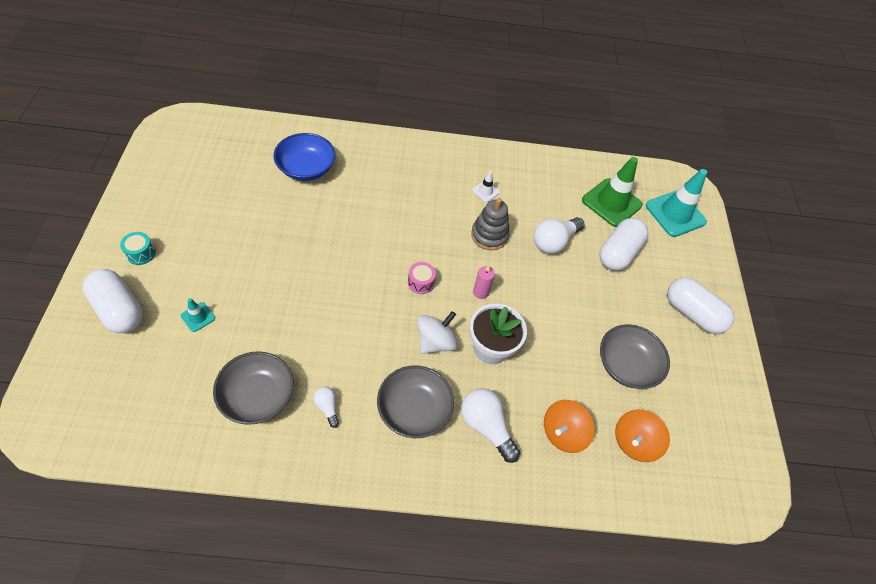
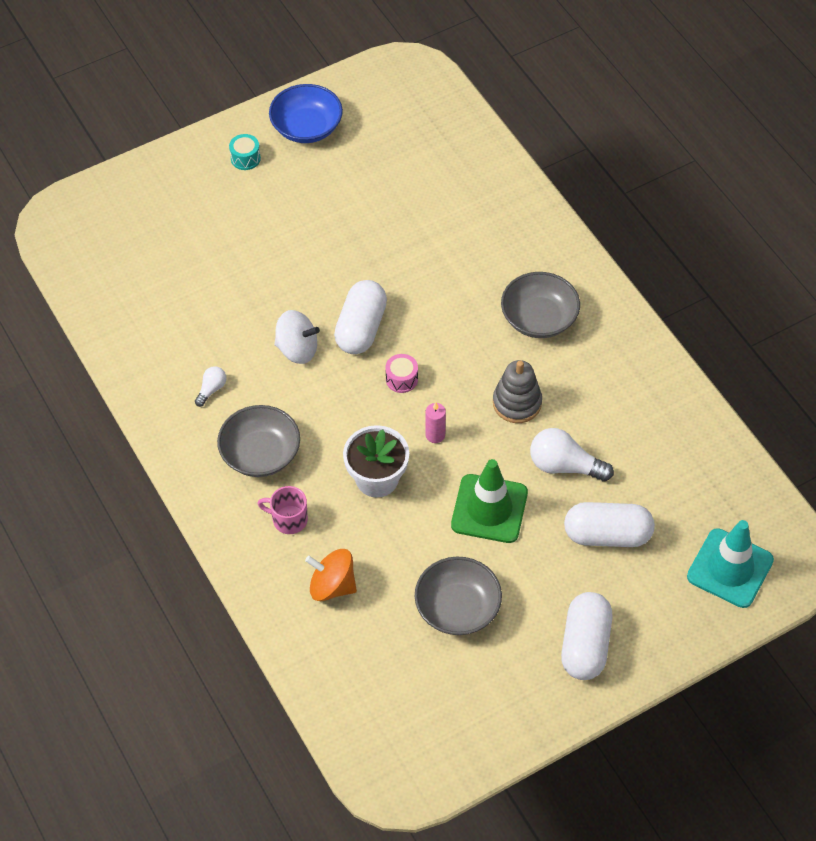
camera: 65 degrees right, 0 degrees up
(119, 310) = (181, 187): white capsule -> white capsule (361, 328)
(198, 317) = (219, 242): turquoise traffic cone -> none
(257, 396) = (182, 335): grey bowl -> grey bowl (539, 318)
(306, 168) = (454, 201): blue bowl -> blue bowl (307, 127)
(435, 342) = (345, 430): white spinning top -> white spinning top (297, 349)
(485, 191) = (577, 366): white traffic cone -> none
(486, 427) = (288, 519): white light bulb -> pink mug
(611, 202) = (682, 494): green traffic cone -> green traffic cone (489, 509)
(634, 442) = (371, 652): orange spinning top -> none

